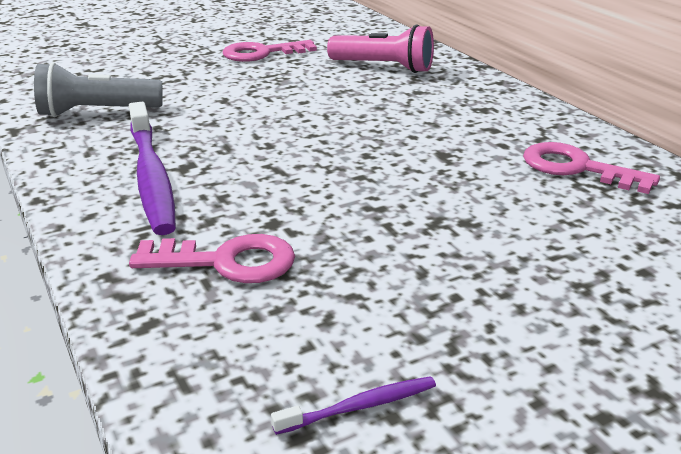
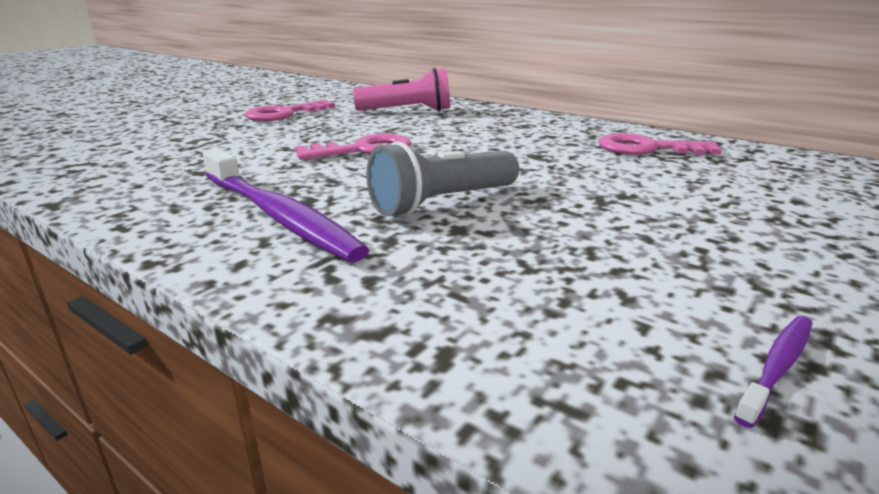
camera: 25 degrees left, 5 degrees down
(97, 112) = (150, 174): grey flashlight -> grey flashlight (442, 203)
(226, 262) = (456, 271): pink key -> pink key (363, 150)

